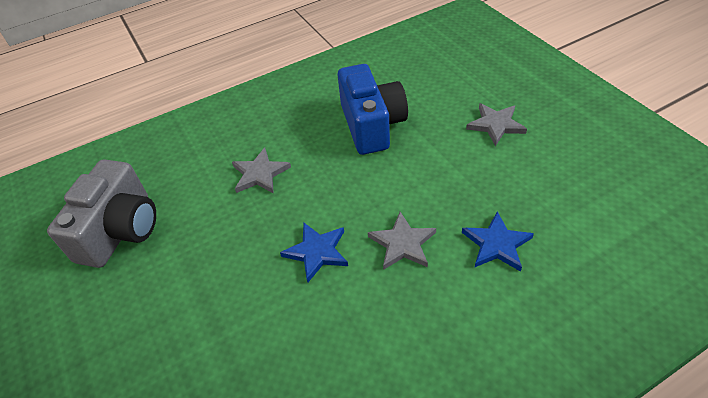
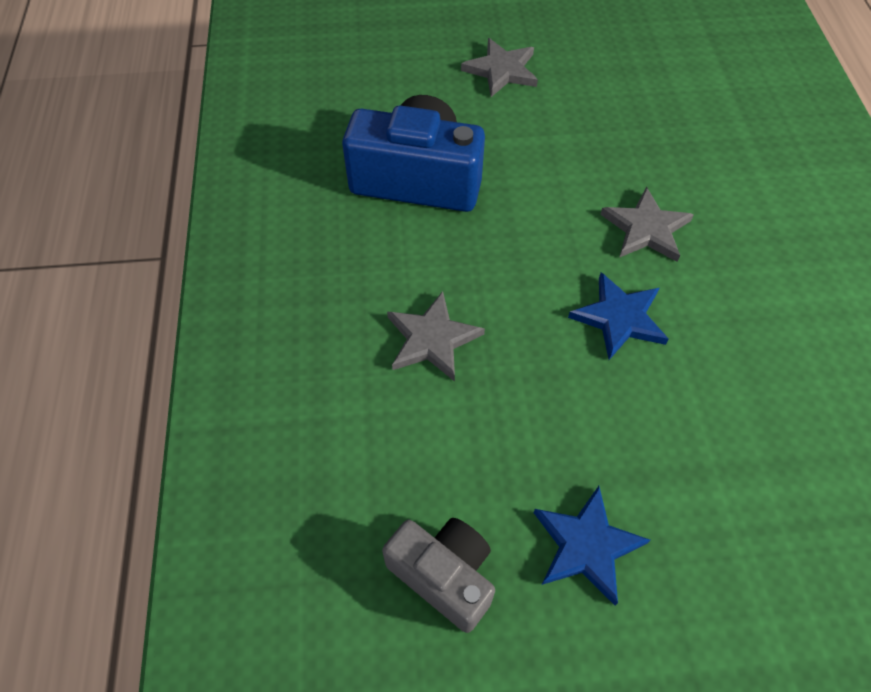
camera: 70 degrees left, 10 degrees up
(121, 230) = (444, 575): grey camera -> grey camera, size x0.62
(497, 244) = (684, 151): blue star -> blue star (586, 545)

